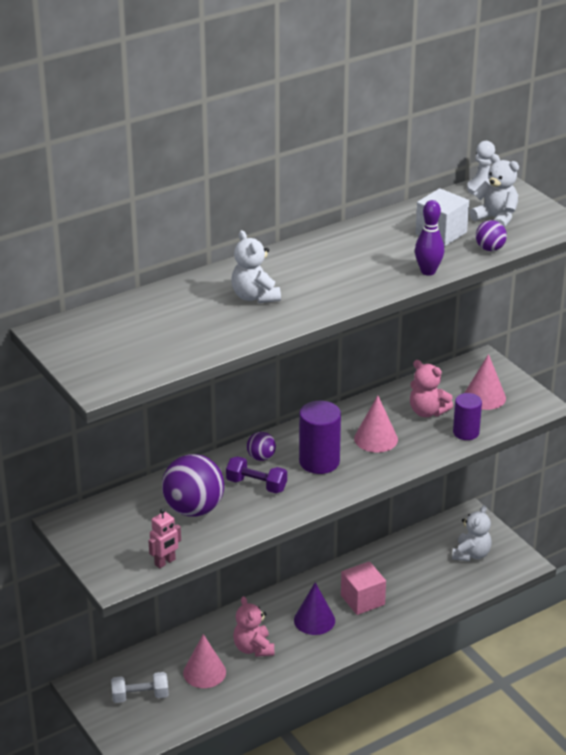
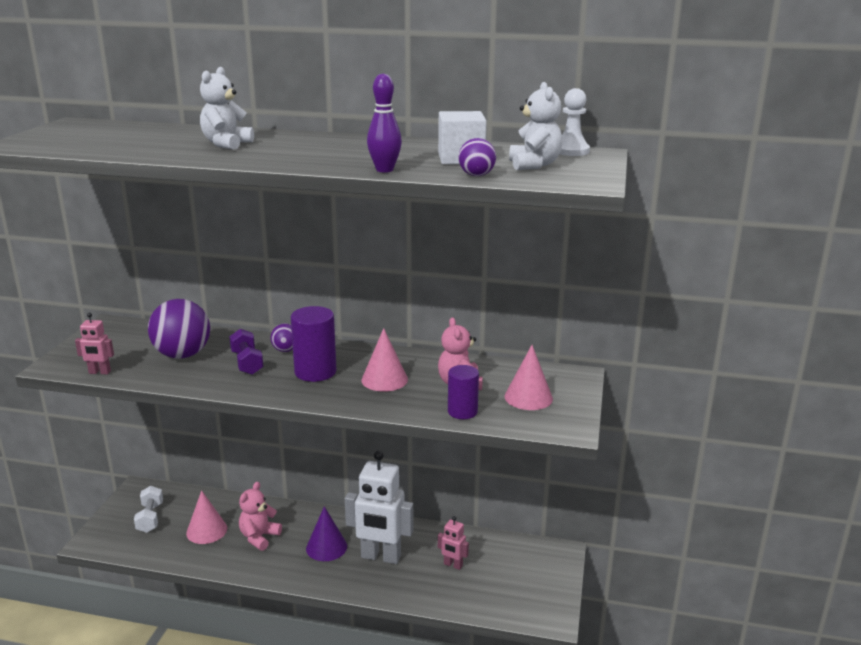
camera: 45 degrees right, 10 degrees down
(140, 696) = (150, 518): white dumbbell -> white dumbbell turned 45 degrees clockwise
(362, 600) = (380, 557): pink cube -> white robot
(417, 572) = (453, 565): none -> pink robot
(471, 554) = (516, 581): white teddy bear -> none

